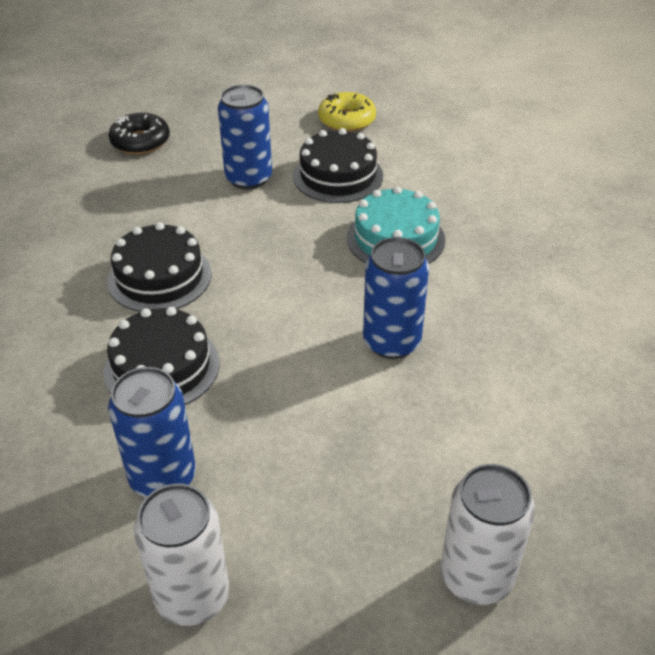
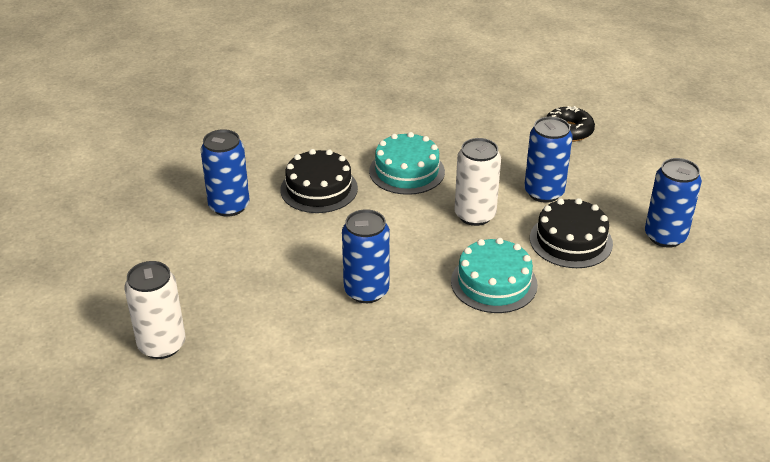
camera: 80 degrees right, 5 degrees down
(159, 277) = (407, 171): black cake -> turquoise cake
(192, 596) = (148, 231): white can -> white can (475, 215)
(347, 120) = (665, 236): yellow donut -> blue can

